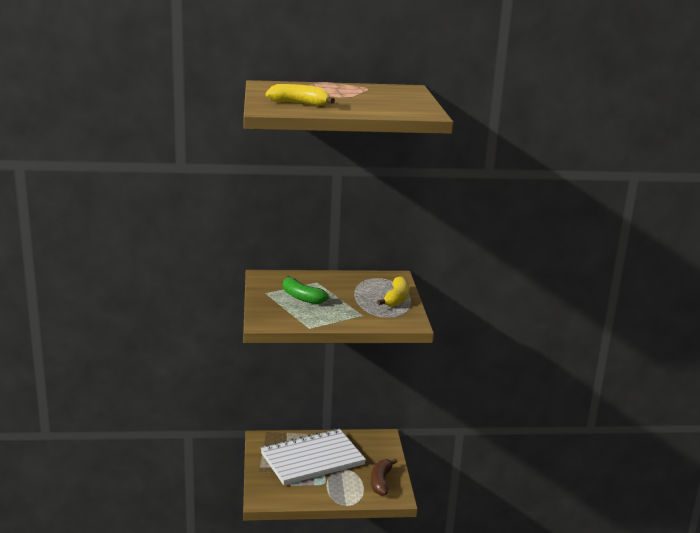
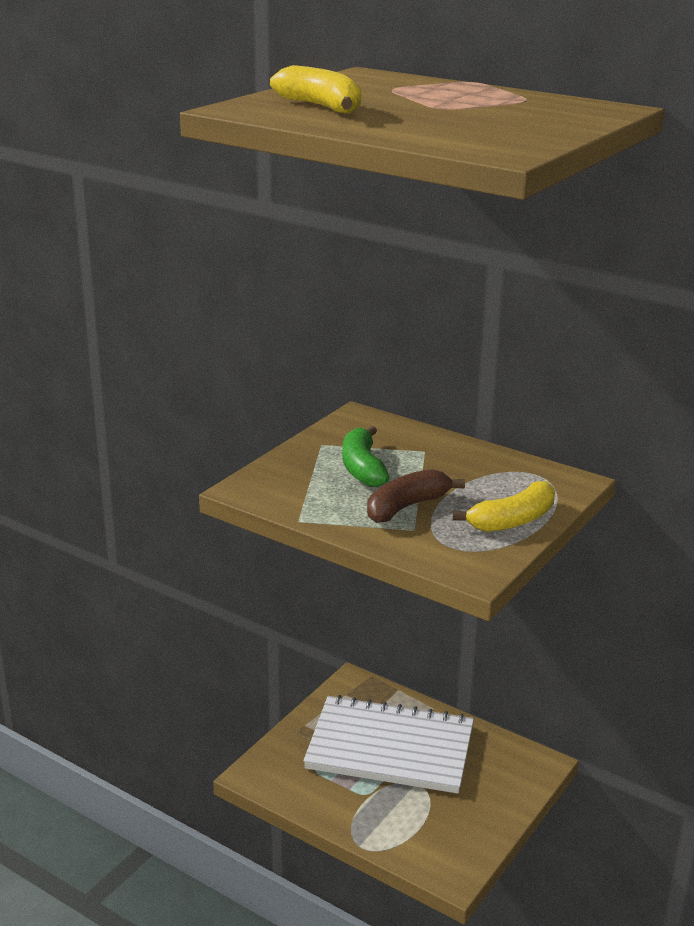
camera: 40 degrees right, 5 degrees up
(381, 482) = (453, 836): brown banana -> brown banana (406, 507)

